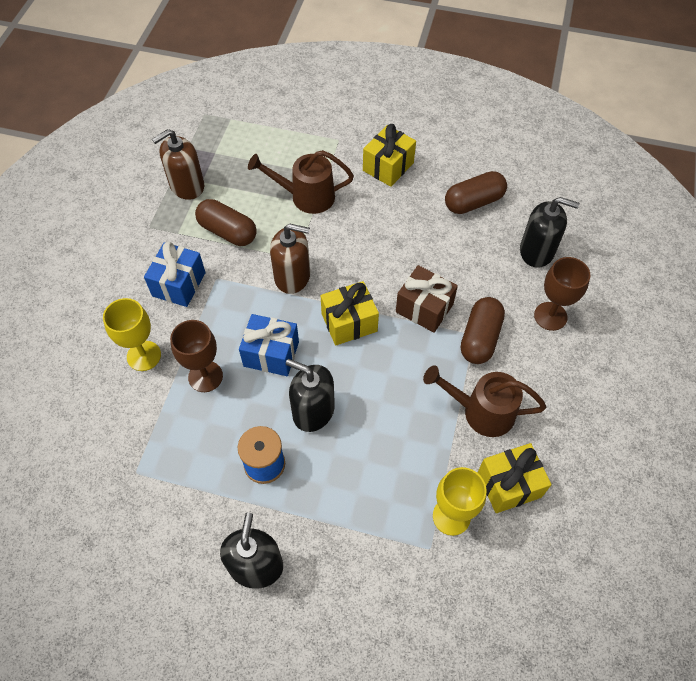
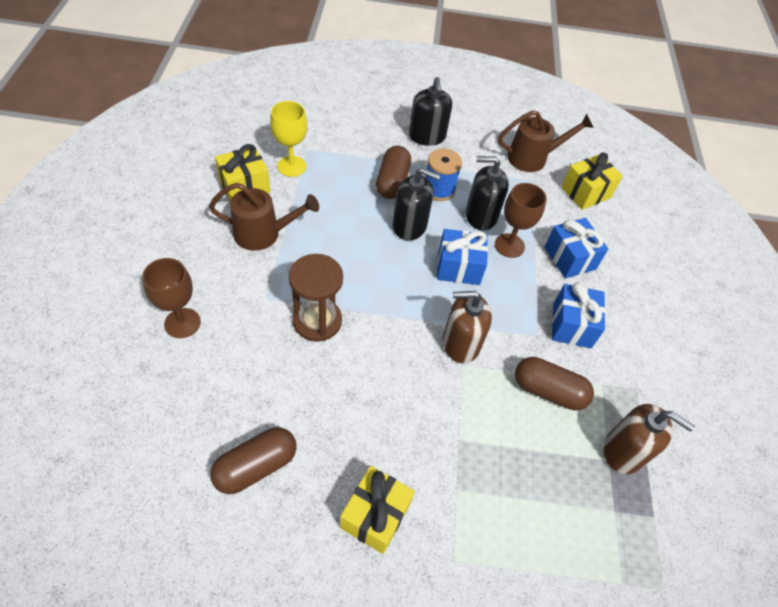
camera: 165 degrees right, 5 degrees down
(144, 356) = (569, 258): yellow goblet -> blue gift
(187, 186) = (623, 451): brown soap dispenser -> brown soap dispenser turned 75 degrees clockwise
(305, 197) = (474, 450): brown watering can -> brown watering can (533, 158)
(349, 322) = (392, 301): yellow gift -> yellow gift (585, 192)
(424, 308) = (317, 321): brown gift -> brown hourglass
(480, 338) = (260, 295): brown capsule -> brown capsule (392, 182)
(537, 251) = (183, 400): black soap dispenser -> black soap dispenser (481, 216)

